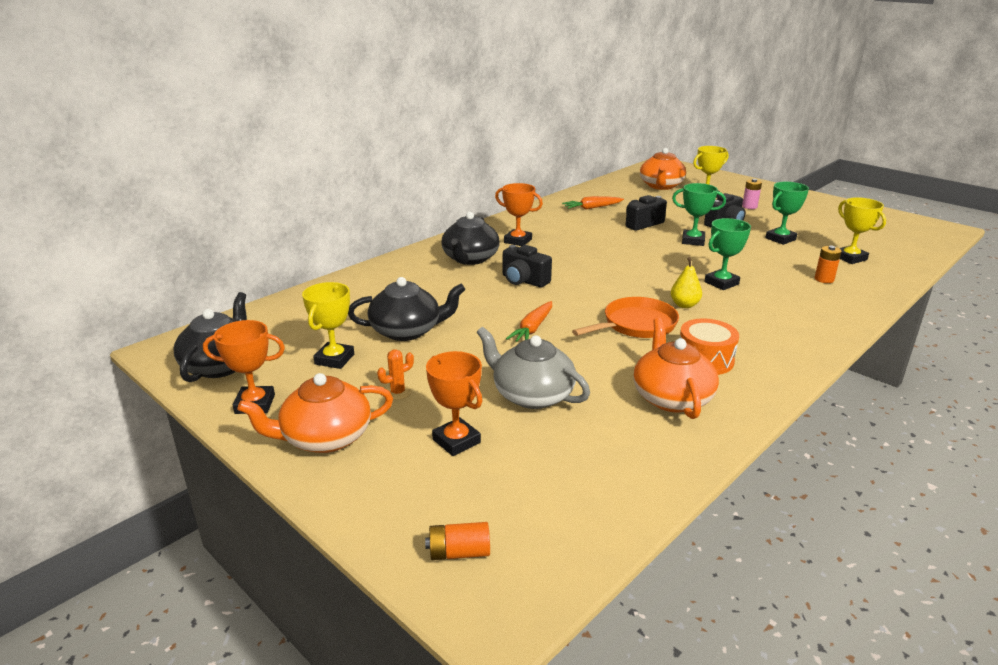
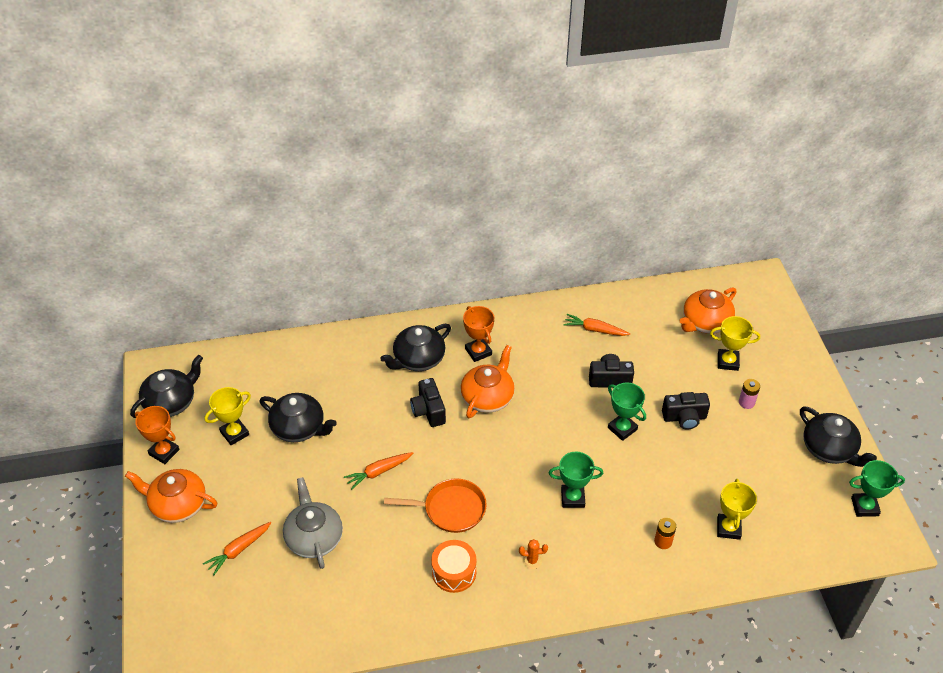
camera: 35 degrees right, 20 degrees up
(397, 392) = (243, 488): orange cactus -> orange cactus (532, 560)
(456, 441) = (239, 550): orange trophy -> orange carrot
(459, 553) = (173, 628): orange battery -> none
(671, 397) = (391, 592): orange teapot -> orange teapot (488, 397)
(684, 305) = (511, 507): yellow pear -> none
(780, 239) = (704, 468): green trophy -> green trophy (864, 507)
(834, 208) = (829, 449): none -> black teapot

